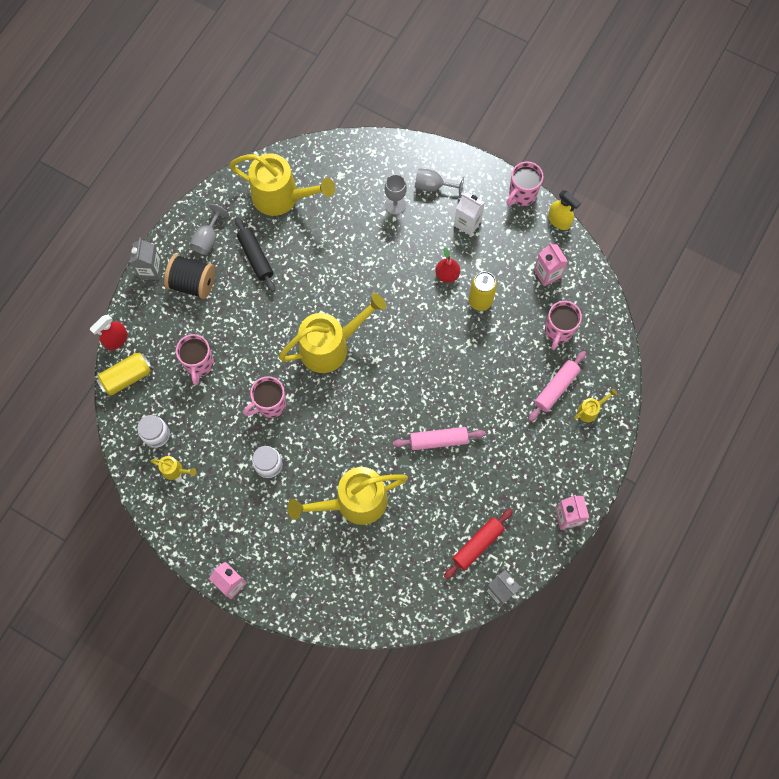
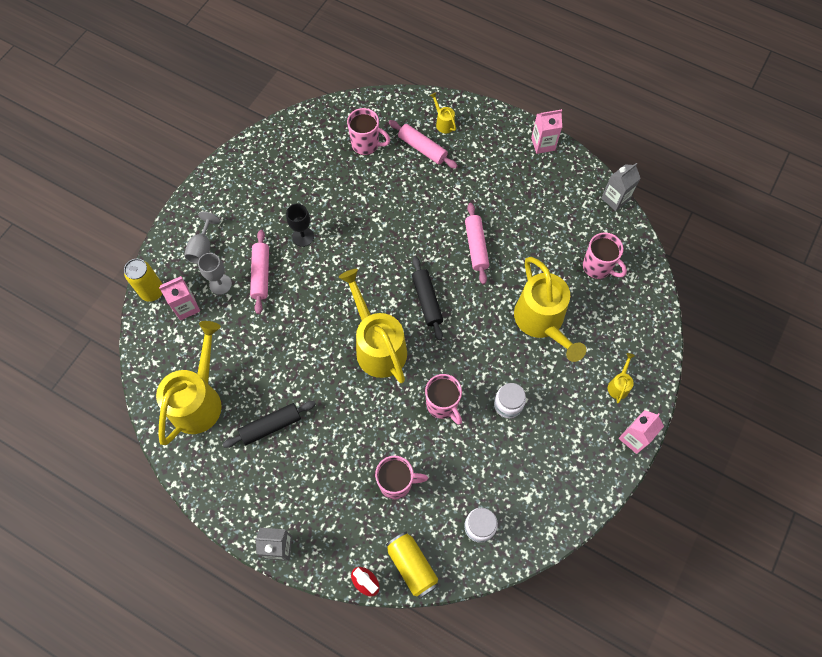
camera: 90 degrees left, 5 degrees down
(175, 470) = (519, 503): yellow watering can -> yellow watering can (619, 385)
(192, 283) = (298, 496): black spool -> none
(208, 239) = (244, 481): grey goblet -> none
(377, 391) = (427, 301): none -> black rolling pin
(405, 239) = (261, 274): none -> pink rolling pin
(447, 274) = (303, 237): red pear -> black goblet
(467, 223) = (247, 217): white carton -> none
(477, 544) = (574, 215): red rolling pin -> none
(480, 301) = (332, 208): yellow can -> yellow can (152, 291)
(521, 195) = (221, 170): pink mug -> pink mug (597, 267)
(547, 273) = (307, 151): pink carton -> pink carton (186, 307)
(559, 221) = (252, 139): yellow spray bottle -> none

